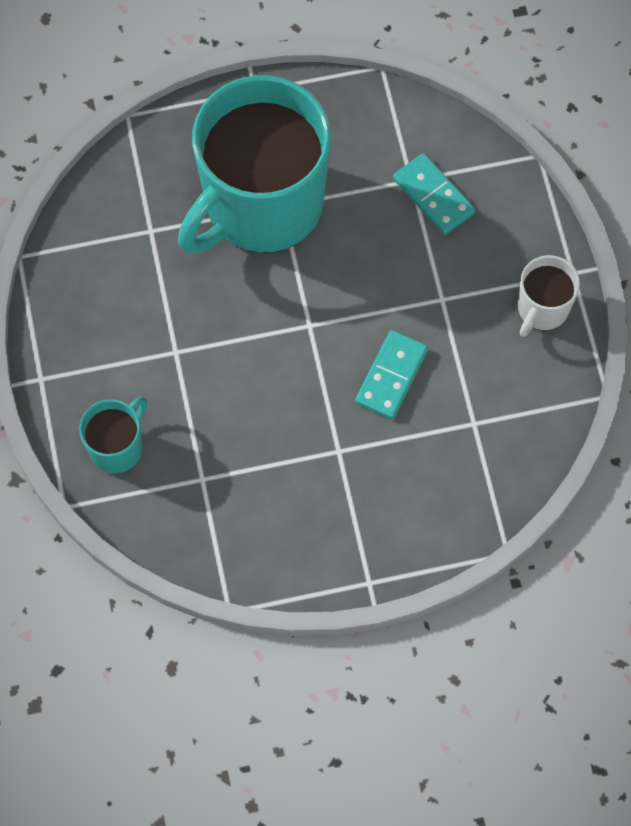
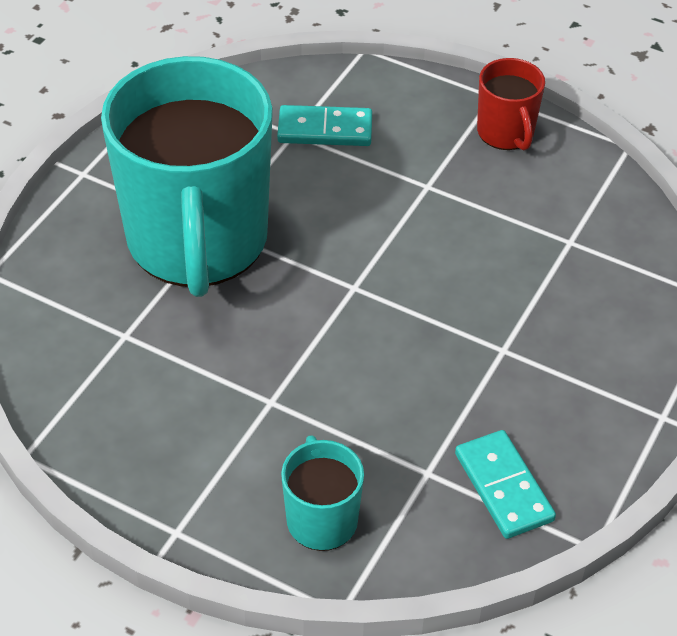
camera: 50 degrees left, 20 degrees down
(391, 376) = (466, 265): turquoise domino -> turquoise domino (504, 487)
(542, 309) = (506, 133): white mug -> red mug

